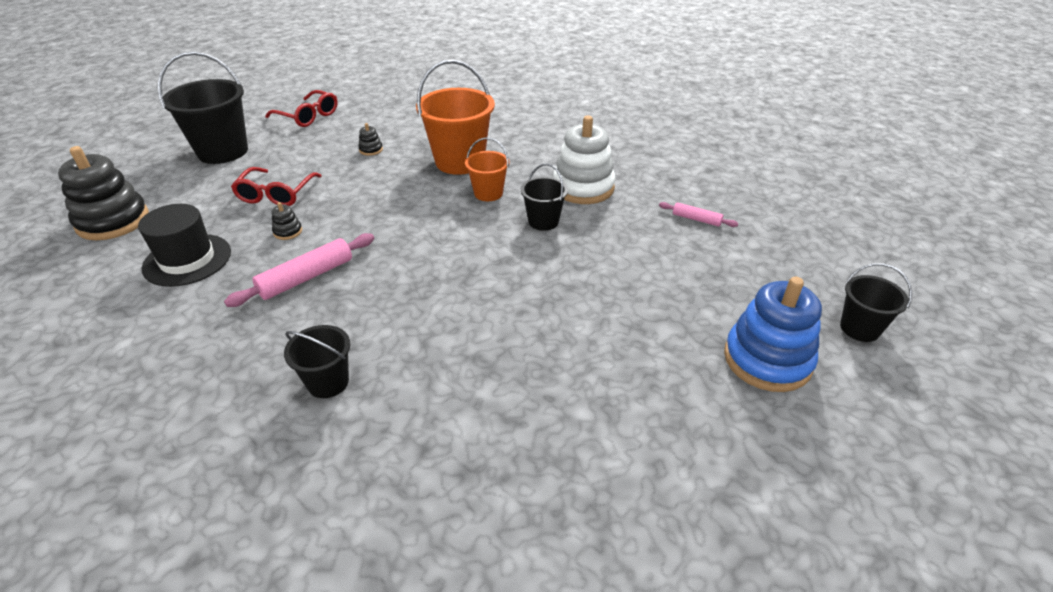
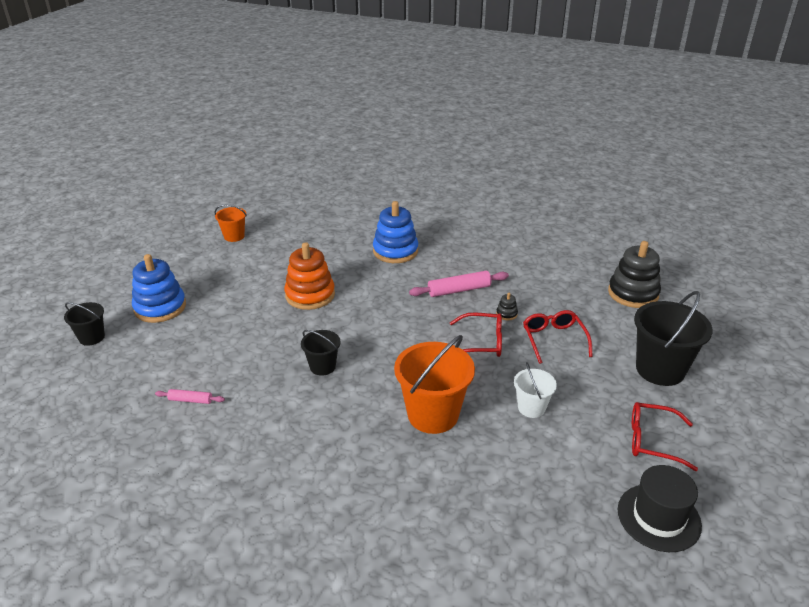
camera: 160 degrees right, 5 degrees down
(187, 260) = (544, 283): black hat -> black hat (658, 517)
(306, 277) = (459, 290): pink rolling pin -> pink rolling pin turned 45 degrees clockwise
(328, 382) = (395, 251): black bucket -> blue stacking toy
(352, 208) = (482, 342): none -> red glasses
(371, 150) = (531, 408): black stacking toy -> white bucket
(488, 193) = (382, 383): orange bucket -> orange bucket (234, 236)
(521, 323) = (310, 295): none -> orange stacking toy
(583, 187) = (299, 412): white stacking toy -> none

